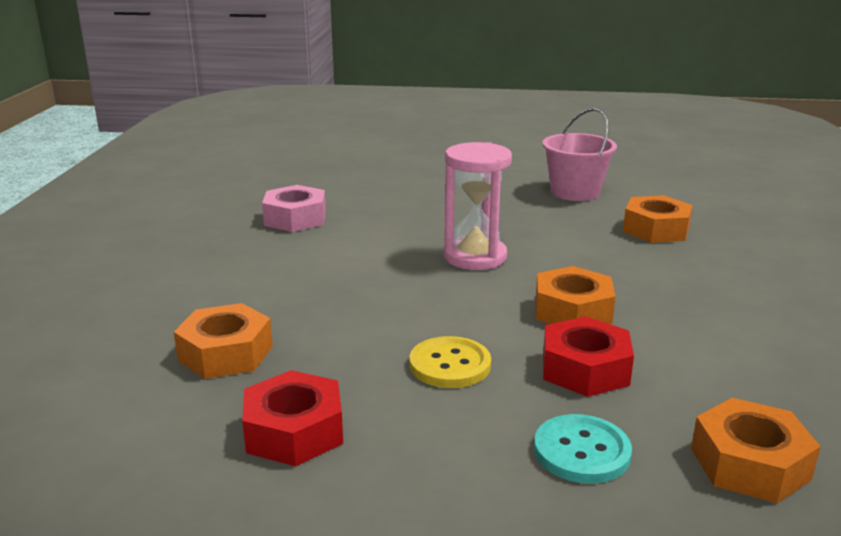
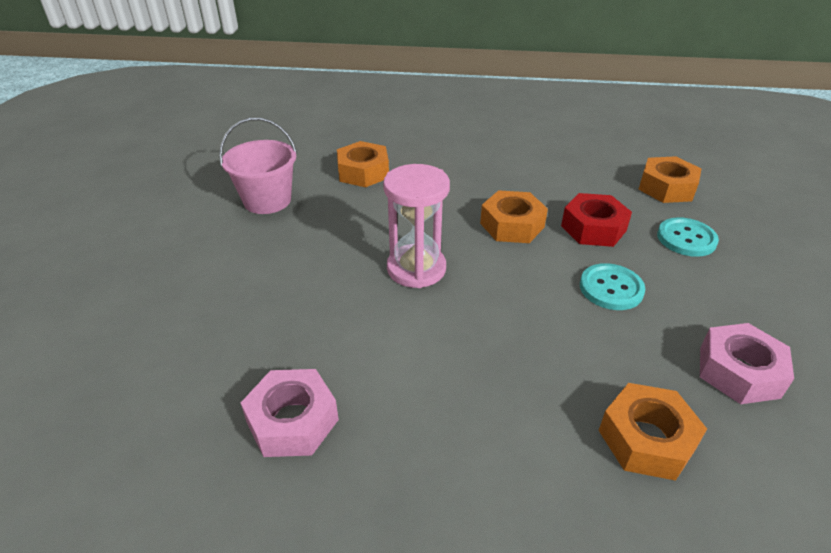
camera: 90 degrees left, 15 degrees up
(294, 431) = (739, 372): red nut -> pink nut
(450, 365) = (611, 288): yellow button -> turquoise button

